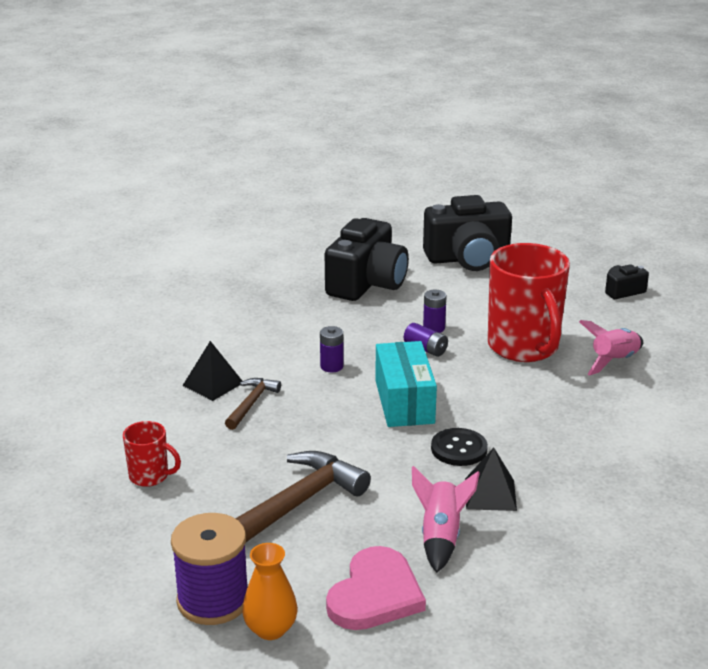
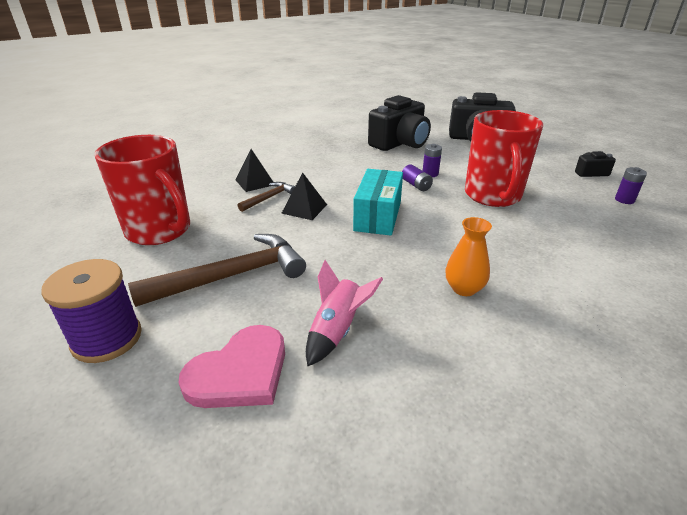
camera: 20 degrees right, 5 degrees up
(150, 476) = (160, 231): red mug -> red mug, size x2.15
(270, 629) = (124, 381): orange vase -> orange vase (464, 288)
(331, 366) = (341, 185): purple battery -> purple battery (624, 200)
(459, 449) = (399, 258): black button -> none
(490, 494) = (404, 302): black pyramid -> black pyramid (304, 208)
(614, 361) = (565, 217): pink rocket -> none

